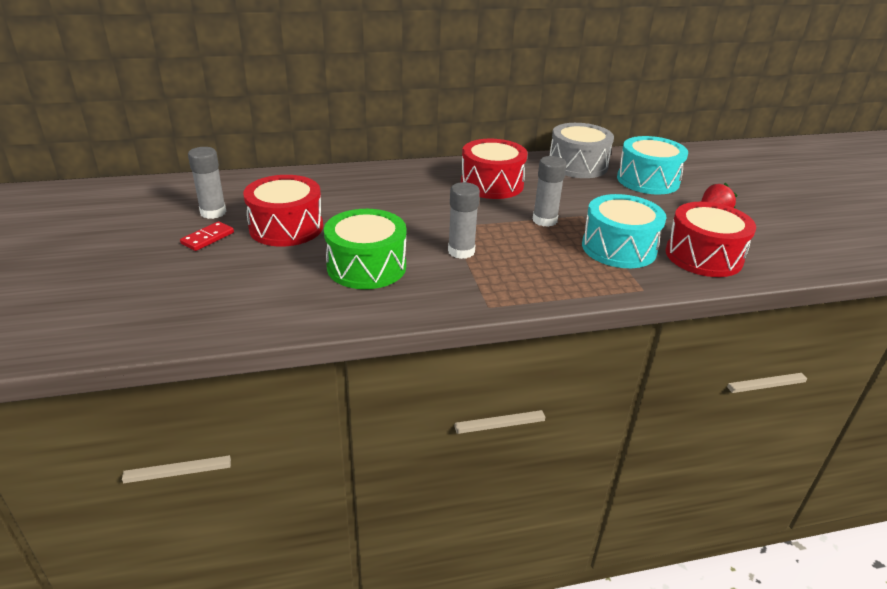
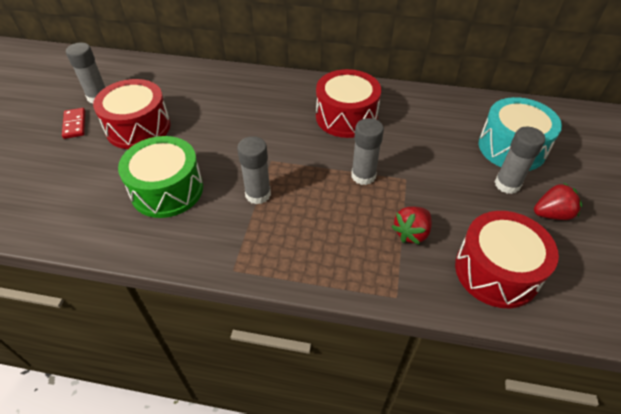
camera: 25 degrees right, 15 degrees up
(208, 238) = (75, 124): red domino -> red domino turned 75 degrees counterclockwise
(577, 165) = (450, 110): grey drum -> none
(619, 248) = (411, 233): turquoise drum -> red strawberry
(664, 203) = (507, 184): none -> grey glue stick

